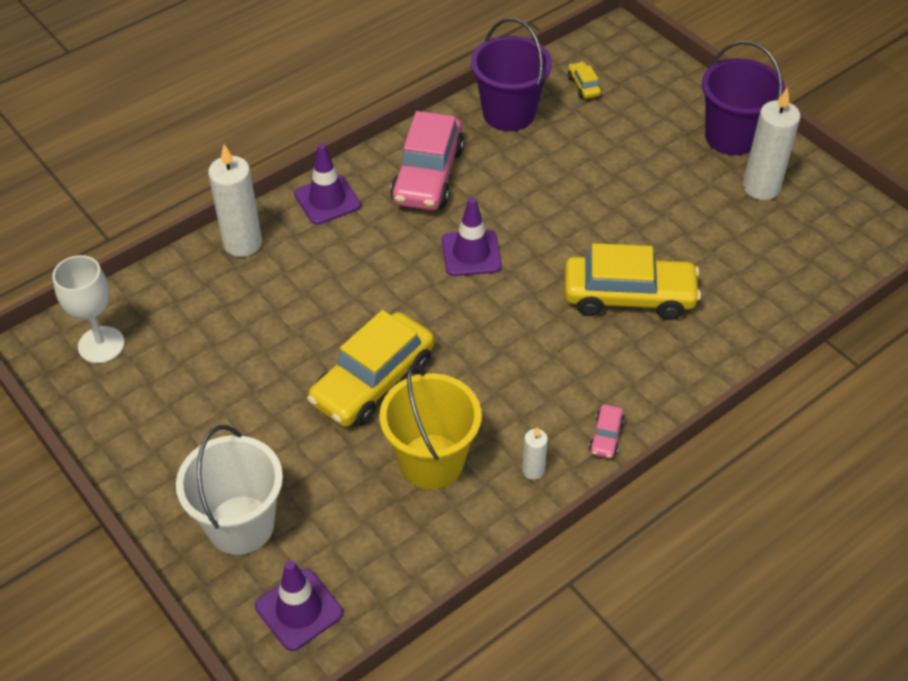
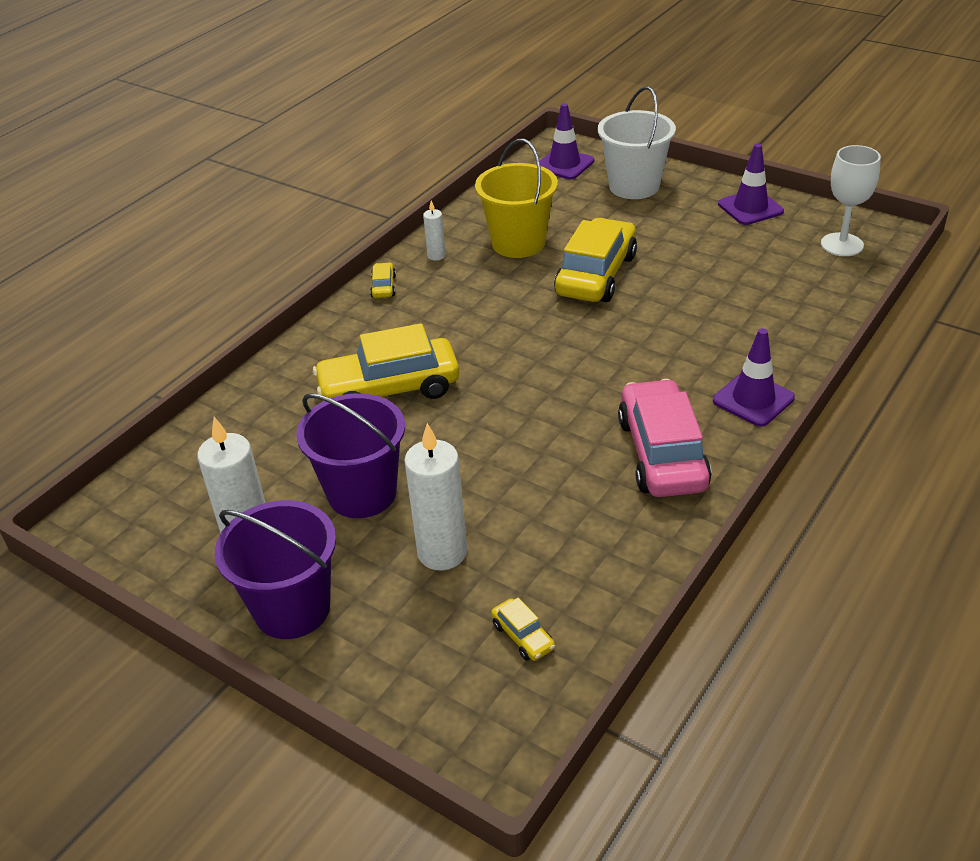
camera: 165 degrees right, 10 degrees down
(242, 243) = (801, 340): white candle -> white candle (442, 552)
(471, 253) = (566, 388): purple traffic cone -> purple traffic cone (750, 208)
(509, 113) = (608, 561): purple bucket -> purple bucket (362, 493)
(606, 436) = (383, 287): pink car -> yellow car

